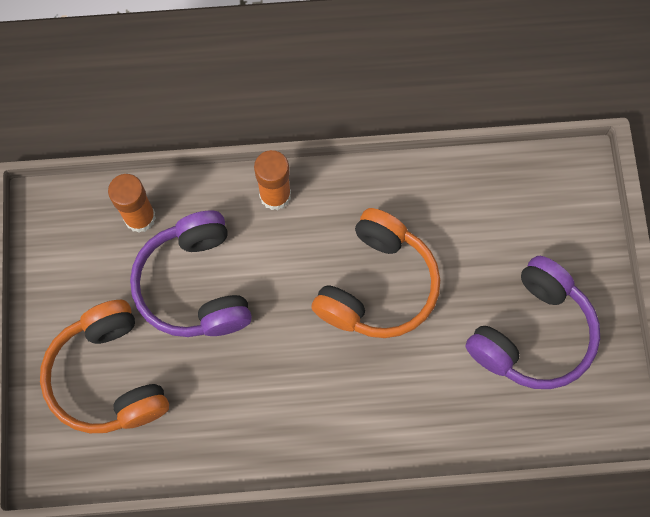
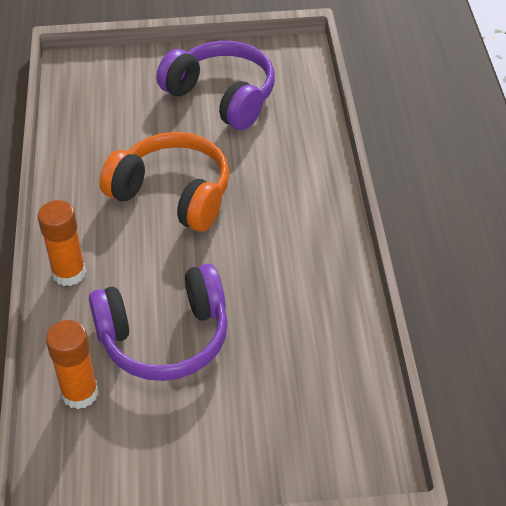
camera: 90 degrees left, 25 degrees down
(109, 376) = (268, 412): orange headphones -> none

